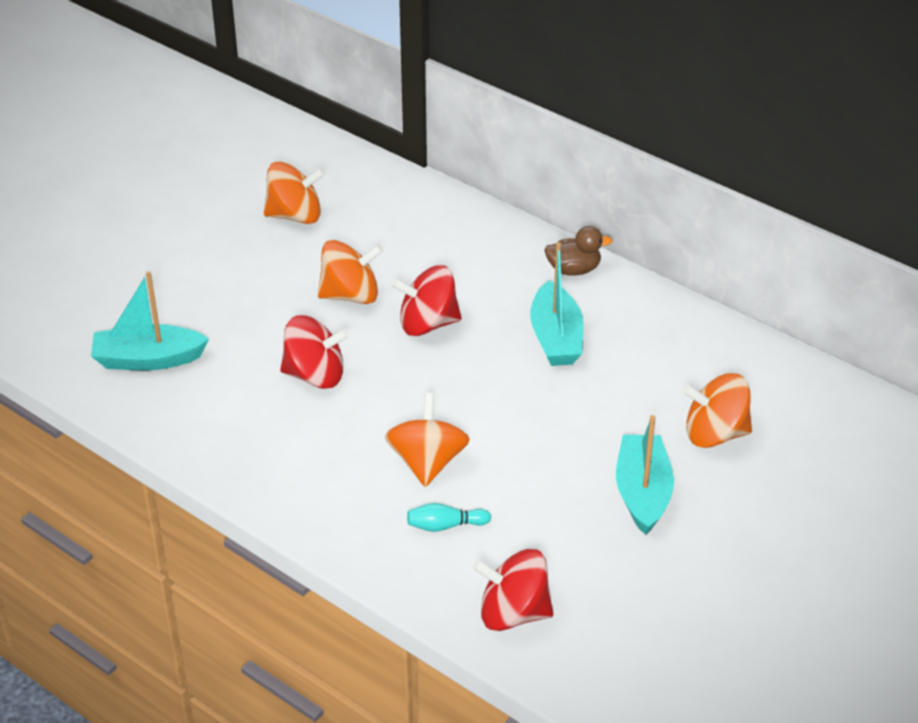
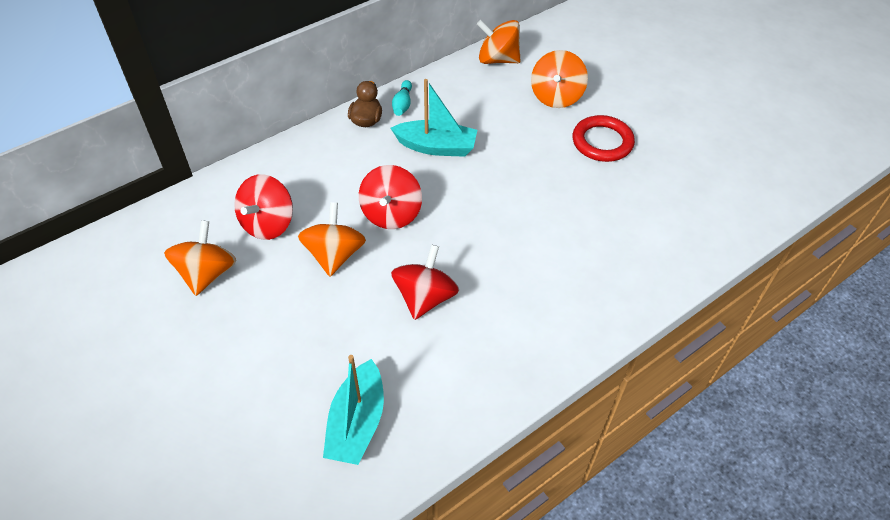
camera: 75 degrees left, 10 degrees up
(427, 462) = (546, 246): orange spinning top -> orange spinning top (498, 59)
(445, 525) = (613, 249): turquoise bowling pin -> turquoise bowling pin (402, 104)
(513, 613) = (701, 231): red spinning top -> red spinning top (268, 223)
(642, 493) = (602, 142): turquoise boat -> red ring

